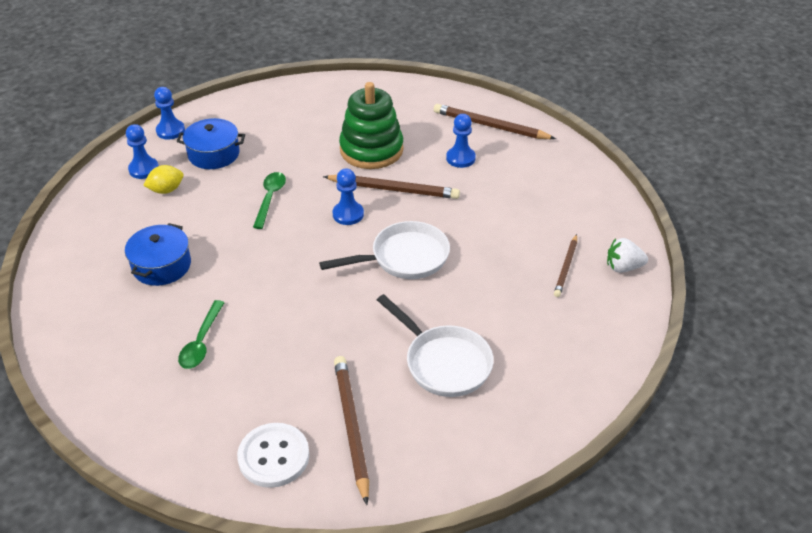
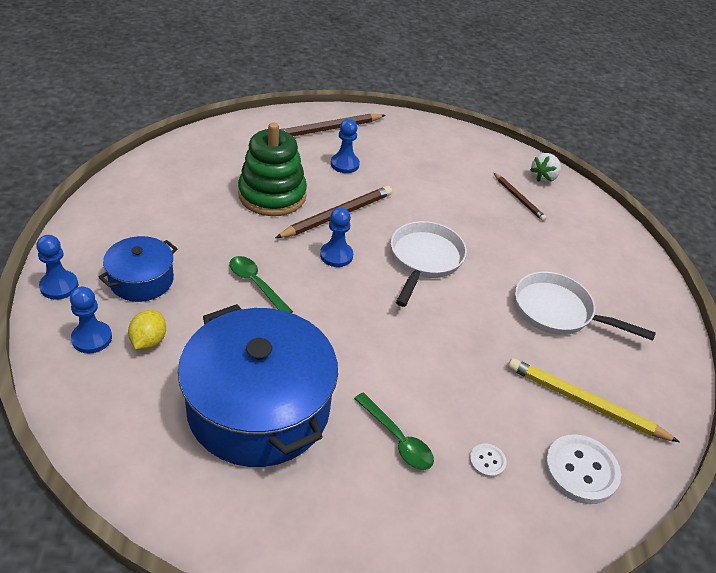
camera: 55 degrees left, 0 degrees up
(161, 266) = (259, 408): blue pot -> blue pot, size x1.97
(228, 398) = (487, 461): none -> white button
(351, 427) = (585, 403): brown pencil -> yellow pencil
(443, 362) = (558, 312): white pan -> white pan turned 150 degrees counterclockwise

